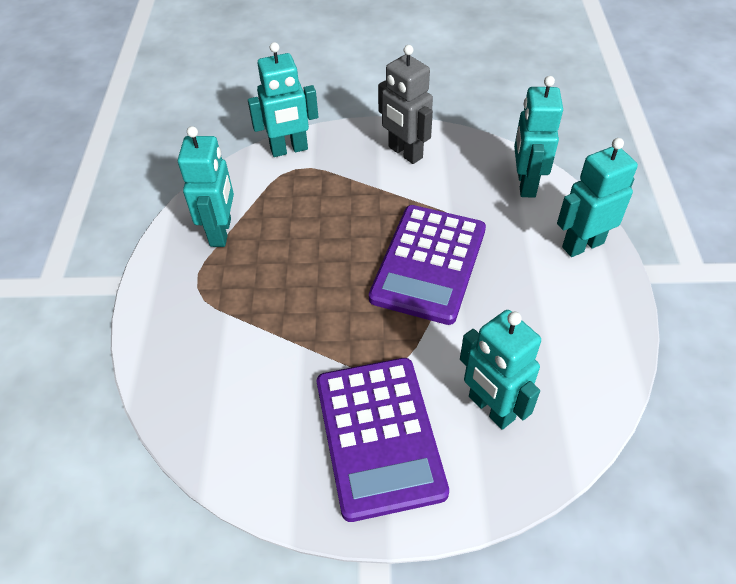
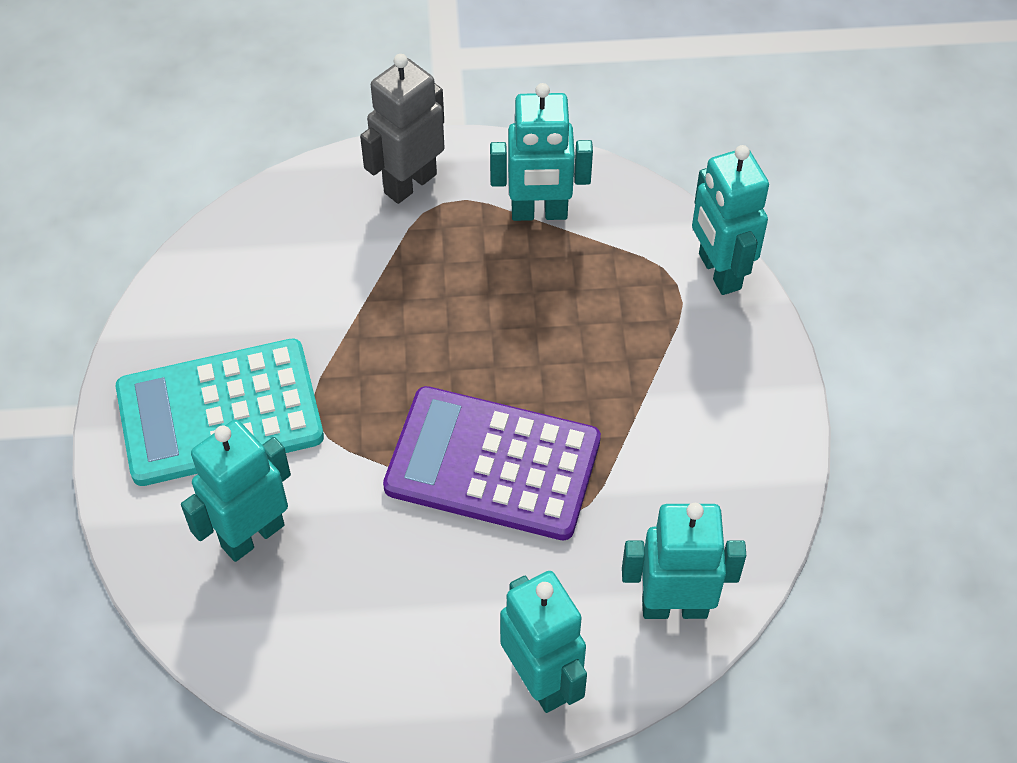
camera: 85 degrees right, 5 degrees up
(379, 436) = (220, 413): purple calculator -> turquoise calculator
(405, 153) = (731, 428): grey robot -> grey robot (409, 183)

